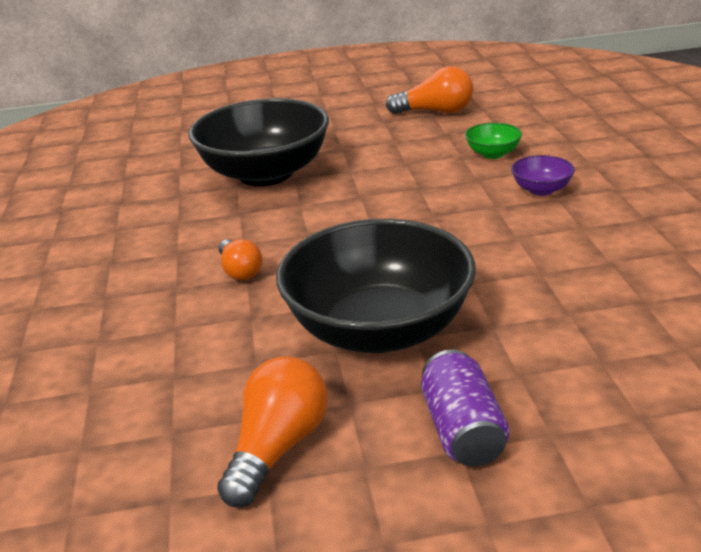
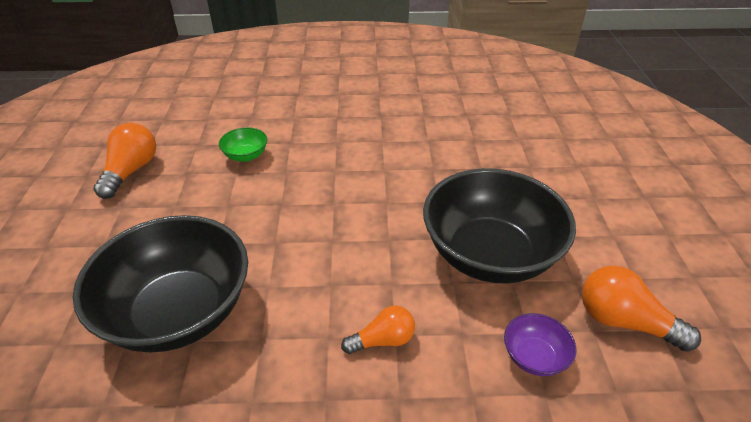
camera: 85 degrees left, 10 degrees up
(462, 430) = (595, 231): purple can -> none
(541, 190) = (321, 145): purple bowl -> purple bowl (534, 357)

